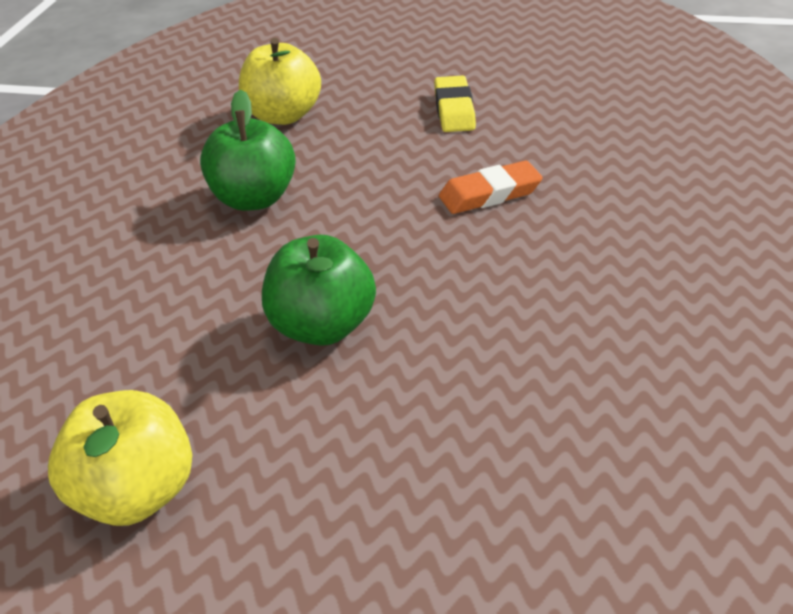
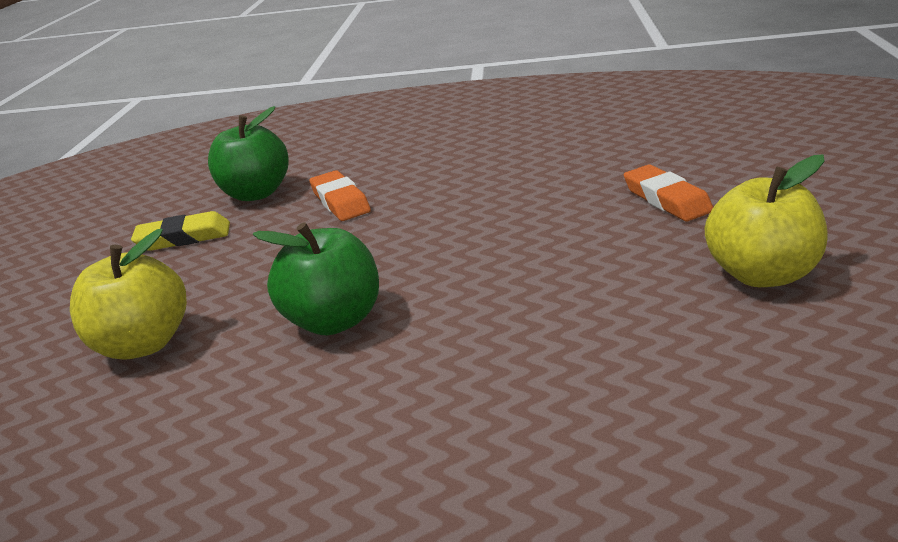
camera: 95 degrees left, 10 degrees down
(322, 327) = (534, 239): green apple -> green apple (256, 193)
(358, 462) = (666, 199): none -> orange eraser

